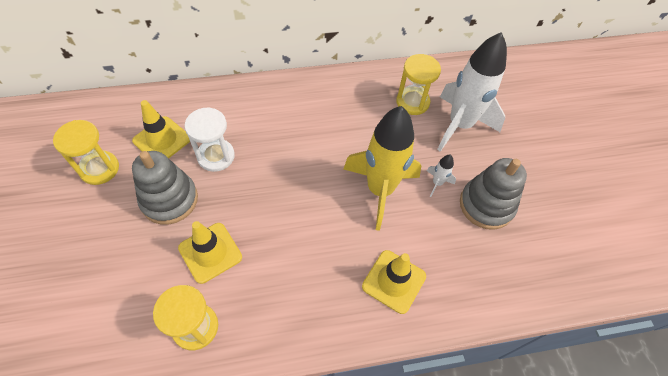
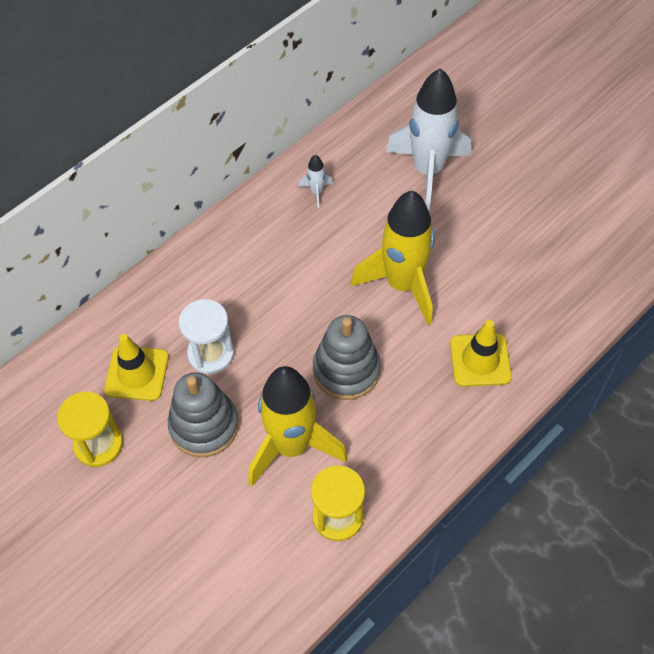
camera: 30 degrees left, 0 degrees up
(210, 252) = (291, 446): yellow traffic cone -> yellow rocket
(412, 102) = (363, 174): yellow hourglass -> none
(437, 183) = (450, 244): white rocket -> white rocket (316, 192)
(486, 205) = (509, 237): grey stacking toy -> grey stacking toy (346, 370)

